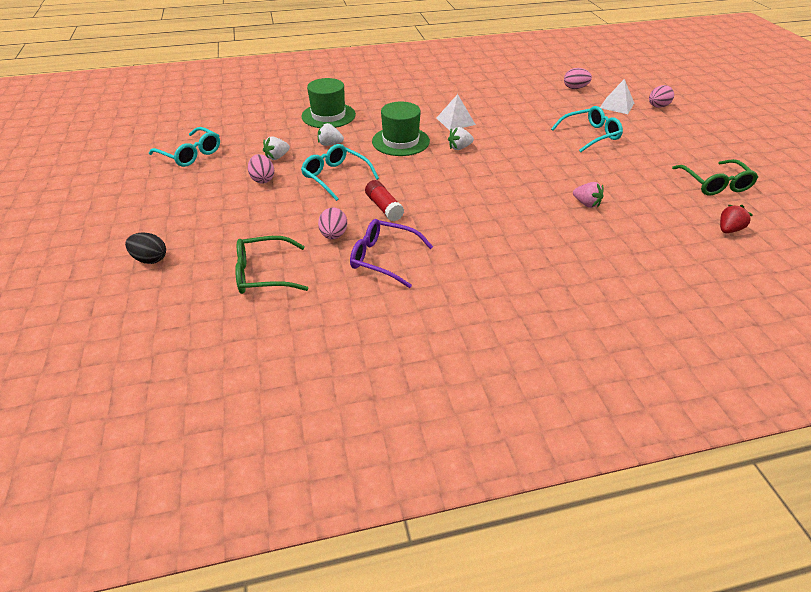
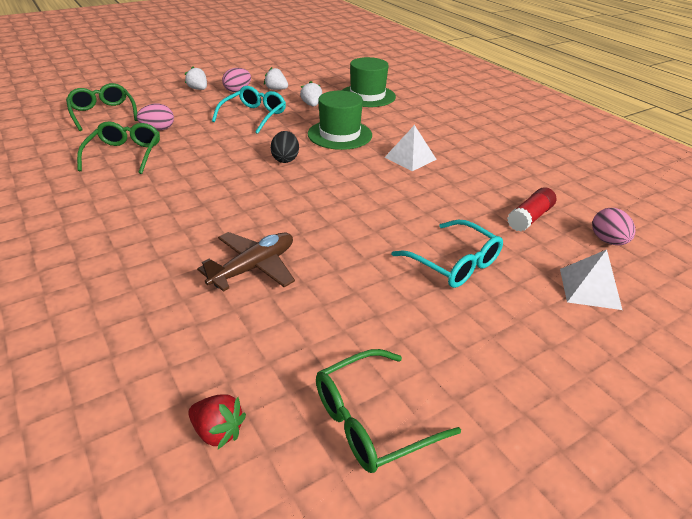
camera: 70 degrees right, 5 degrees down
(150, 259) = (121, 78): black egg -> black egg (285, 159)
(191, 154) = (264, 62): turquoise glasses -> none
(383, 258) = (125, 154): purple glasses -> green glasses
(384, 207) = (208, 143): red glue stick -> red glue stick (529, 218)
(459, 148) = (347, 167): white strawberry -> white strawberry (198, 89)
(586, 204) = (253, 267): pink strawberry -> brown plane
(657, 107) = (638, 342): pink egg -> none

